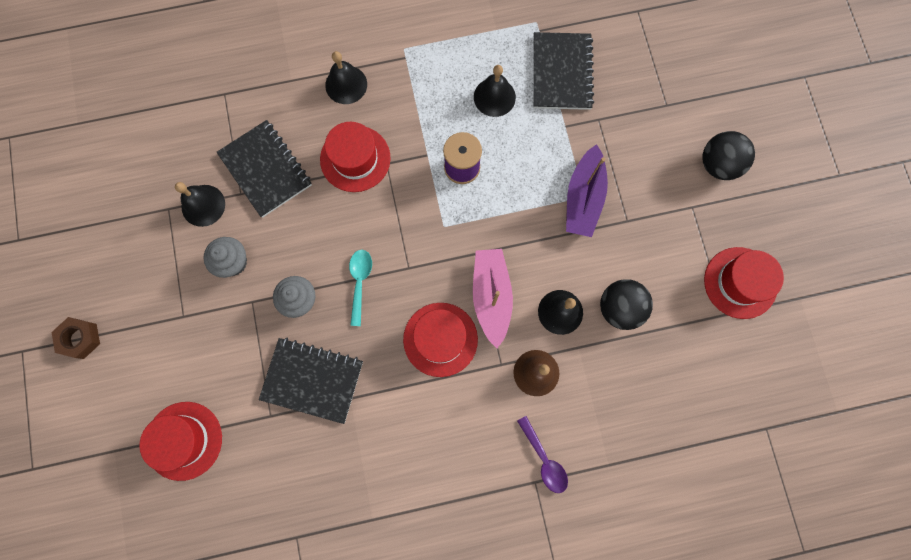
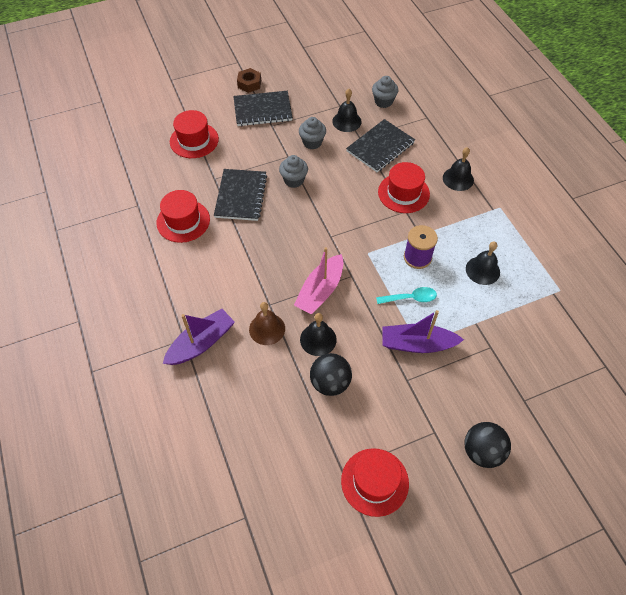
camera: 80 degrees right, 20 degrees down
(177, 145) = (383, 102): none -> grey cupcake
(360, 282) = (313, 210): turquoise spoon -> turquoise spoon (410, 298)
(440, 339) = (281, 263): red hat -> red hat (183, 221)
(491, 296) = (320, 291): pink boat -> pink boat turned 135 degrees clockwise
(544, 459) = (201, 343): purple spoon -> purple boat
(561, 72) = (522, 314): black notebook -> black notebook (262, 110)

